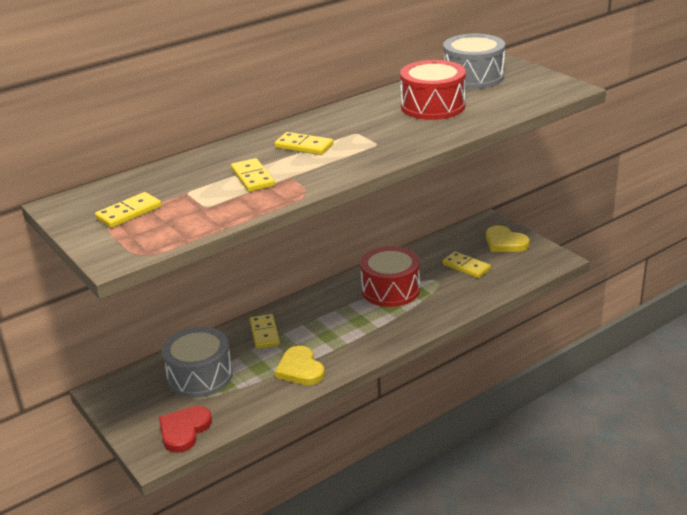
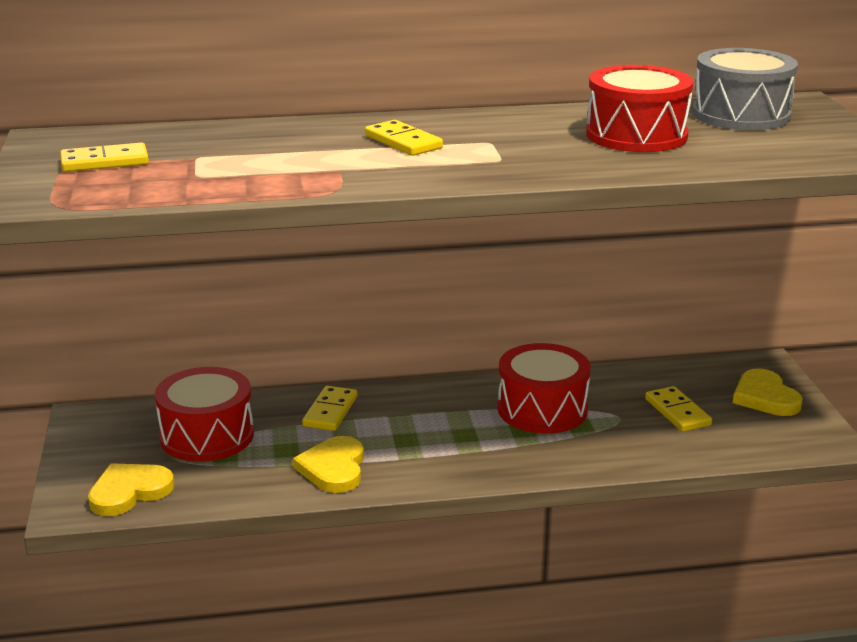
camera: 25 degrees right, 5 degrees down
(184, 430) = (129, 492): red heart -> yellow heart
(200, 376) = (207, 436): grey drum -> red drum
(252, 178) = (293, 160): yellow domino -> none

